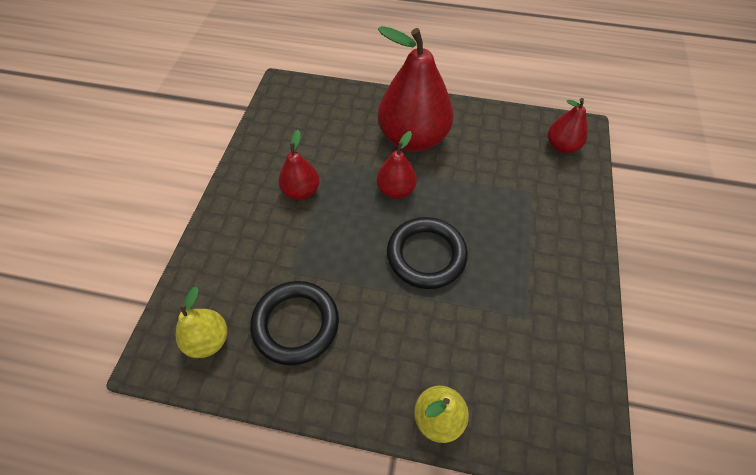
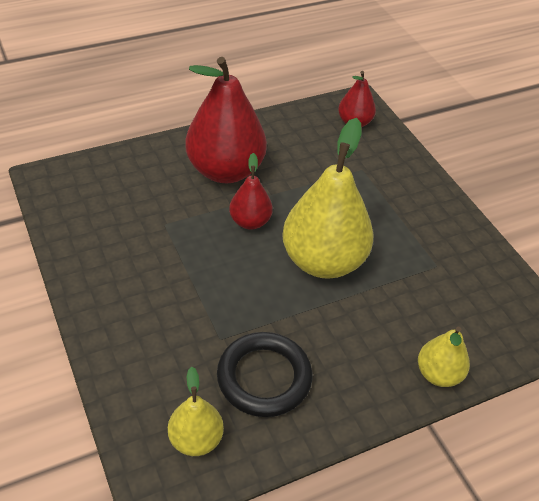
camera: 40 degrees left, 10 degrees down
(301, 191) = (162, 266): red pear -> none
(426, 255) = (323, 261): black ring -> yellow pear

